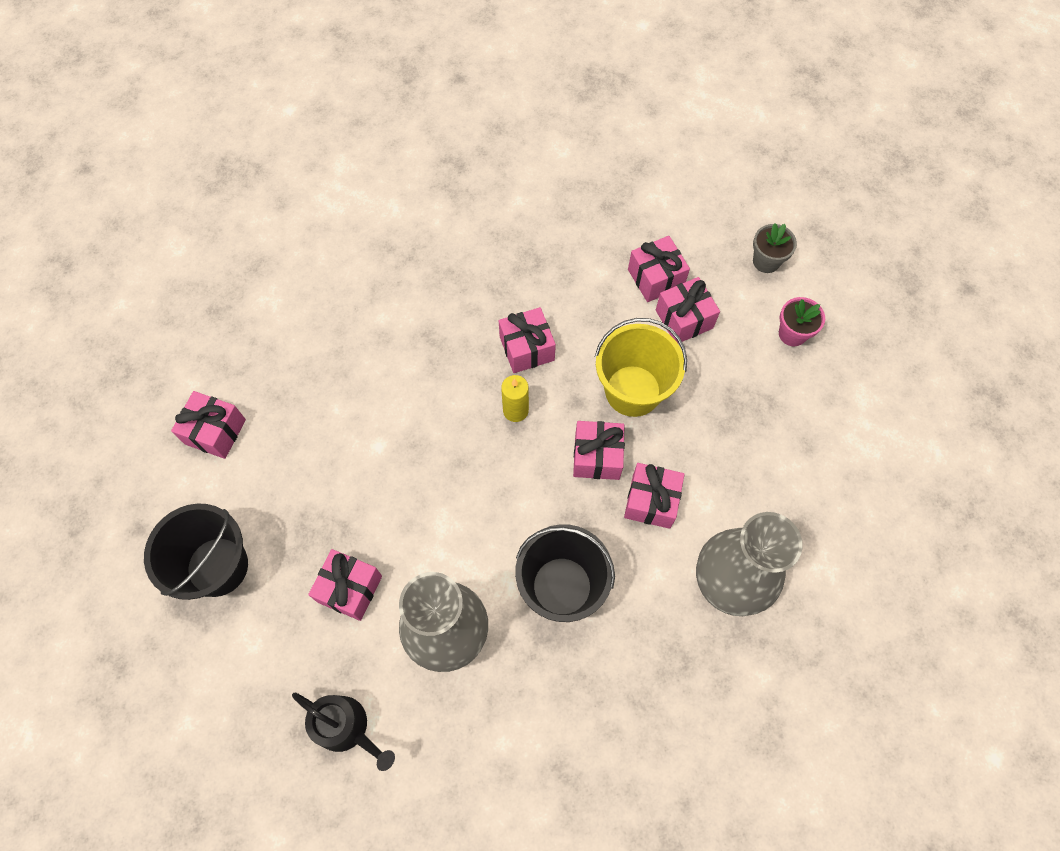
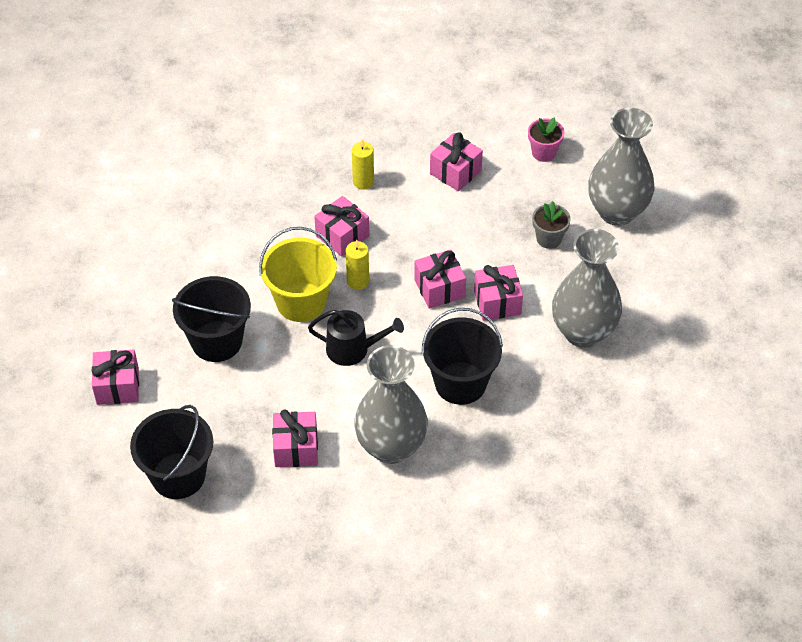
camera: 25 degrees left, 15 degrees down
(337, 421) = (217, 341): none -> black bucket
(347, 728) = (348, 537): black watering can -> black watering can (353, 349)
(580, 292) = (363, 182): none -> yellow candle
(633, 391) = (442, 234): yellow bucket -> yellow bucket (301, 302)
(655, 278) = (417, 151): pink gift -> none
(766, 261) = (497, 110): grey flower pot -> grey flower pot (549, 239)
(840, 442) = (617, 212): none -> grey vase

